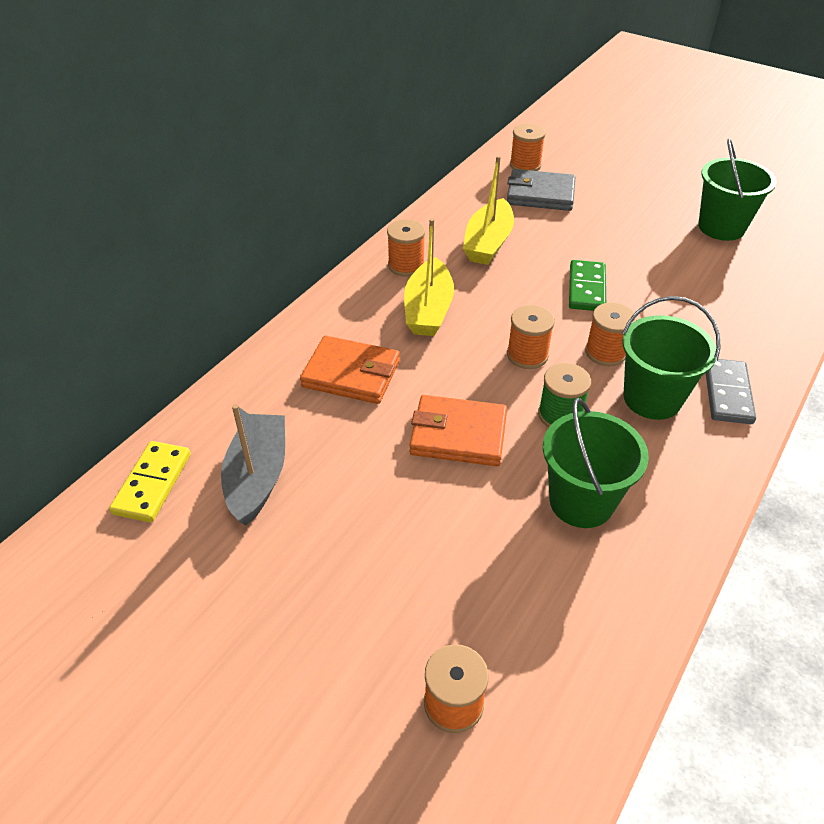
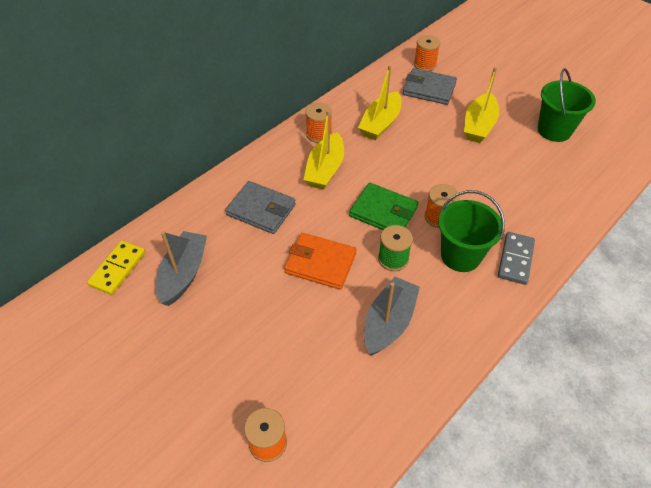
camera: 10 degrees right, 5 degrees up
(351, 374) = (261, 210): orange wallet -> grey wallet
(527, 355) = (383, 212): orange spool -> green wallet
(581, 501) = (389, 322): green bucket -> grey boat
(586, 288) = (440, 167): green domino -> none
(621, 232) = (479, 125): none -> yellow boat

